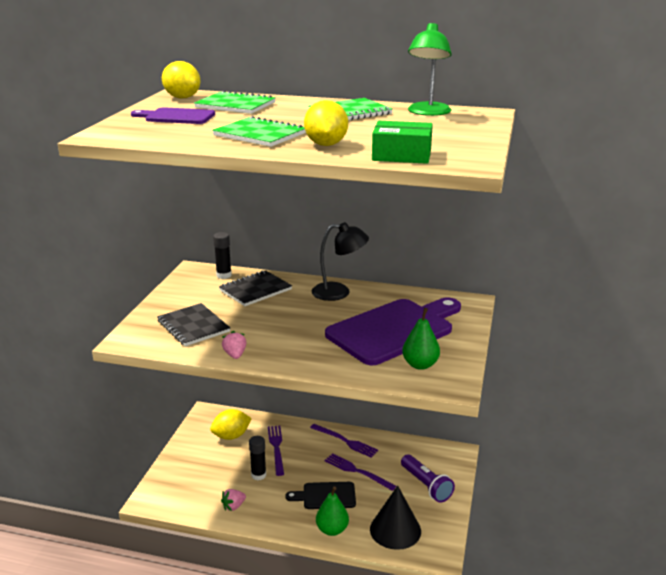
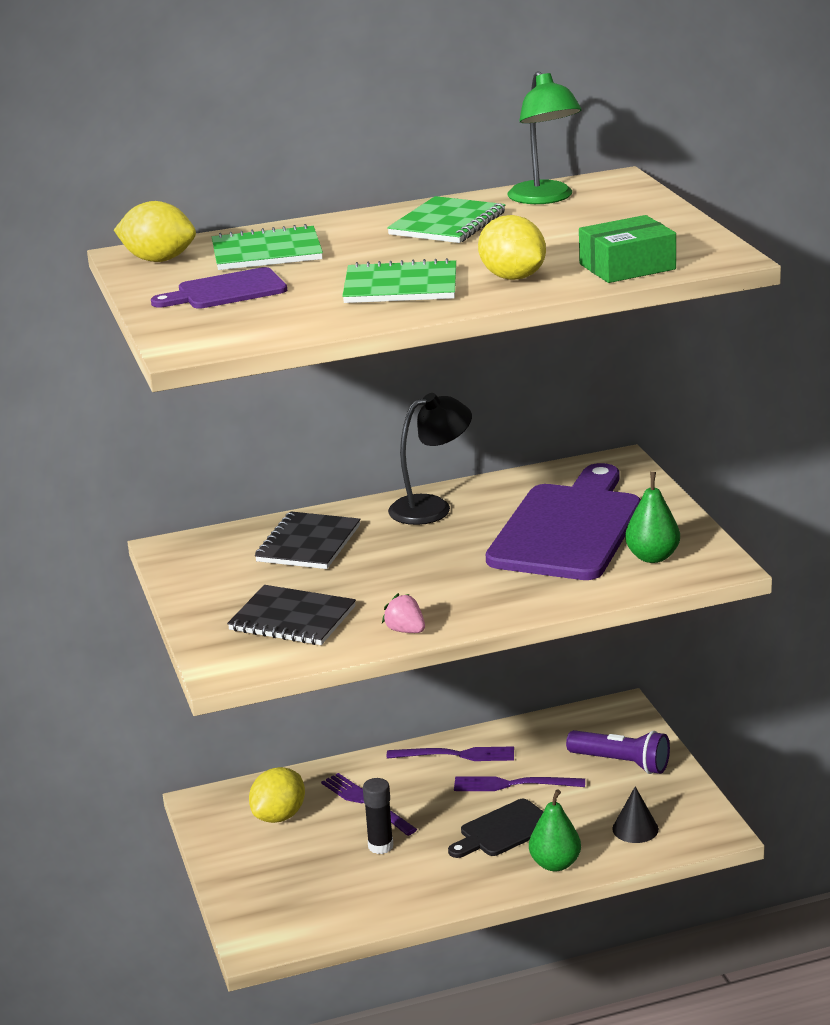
camera: 30 degrees left, 0 degrees up
(224, 275) = (229, 540): black glue stick -> none
(233, 506) = (390, 897): pink strawberry -> none
(395, 530) = (635, 829): black cone -> black cone, size x0.58

